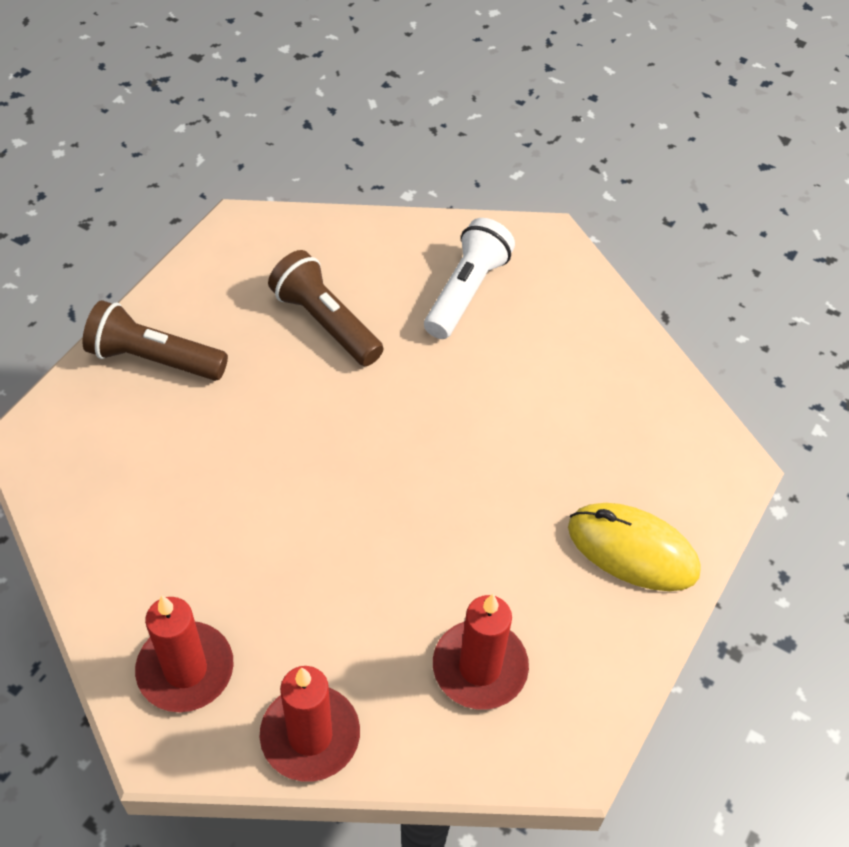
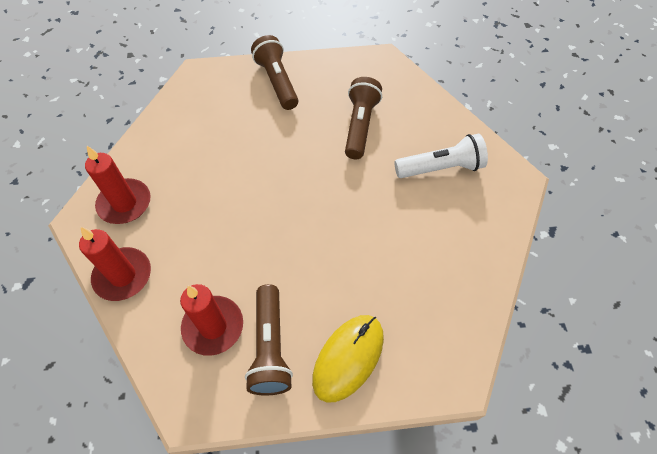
camera: 55 degrees right, 5 degrees up
(558, 621) = (270, 347): none -> brown flashlight
(632, 550) = (348, 358): yellow mouse -> yellow mouse turned 45 degrees clockwise

